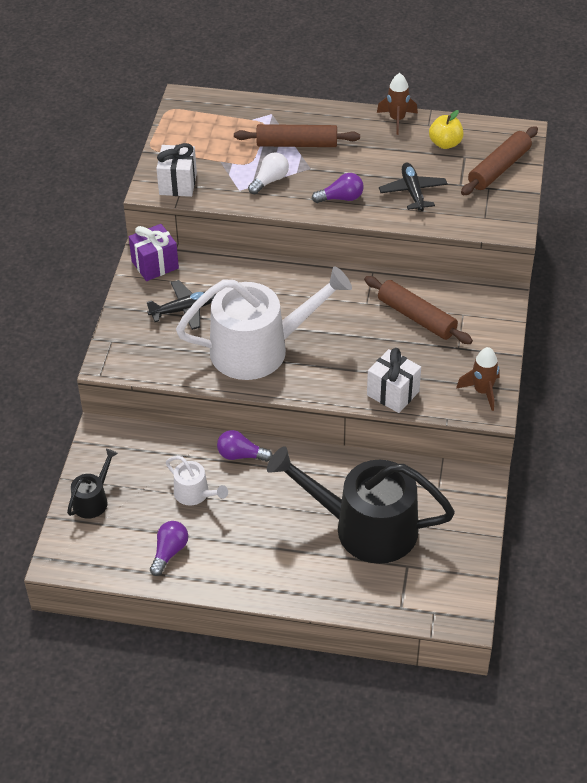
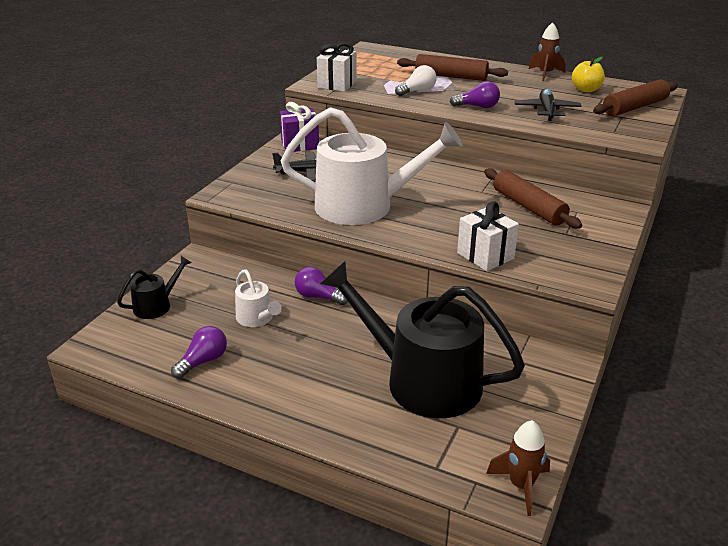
camera: 15 degrees right, 15 degrees down
(482, 391) = (584, 269): brown rocket -> brown rocket (521, 485)

